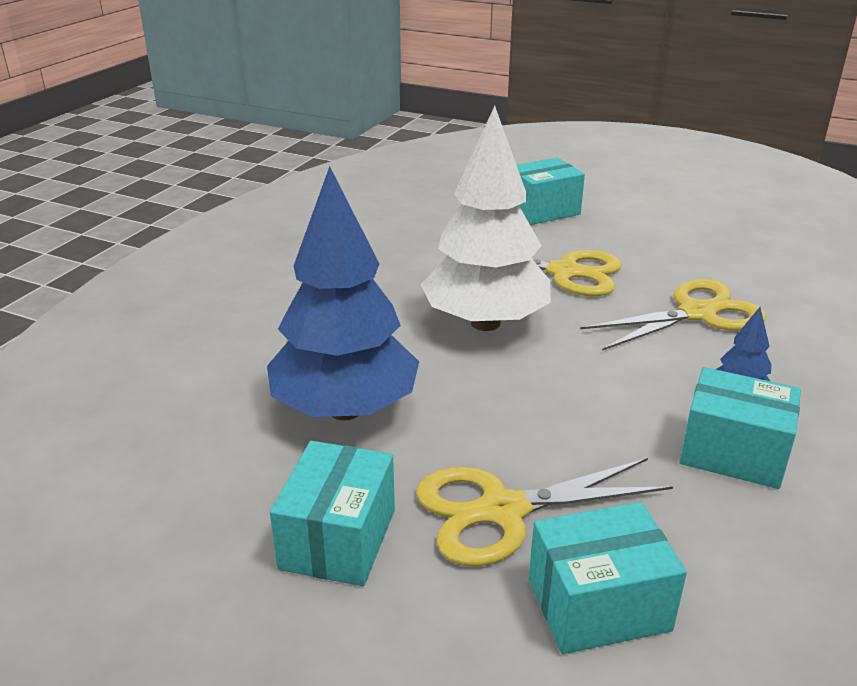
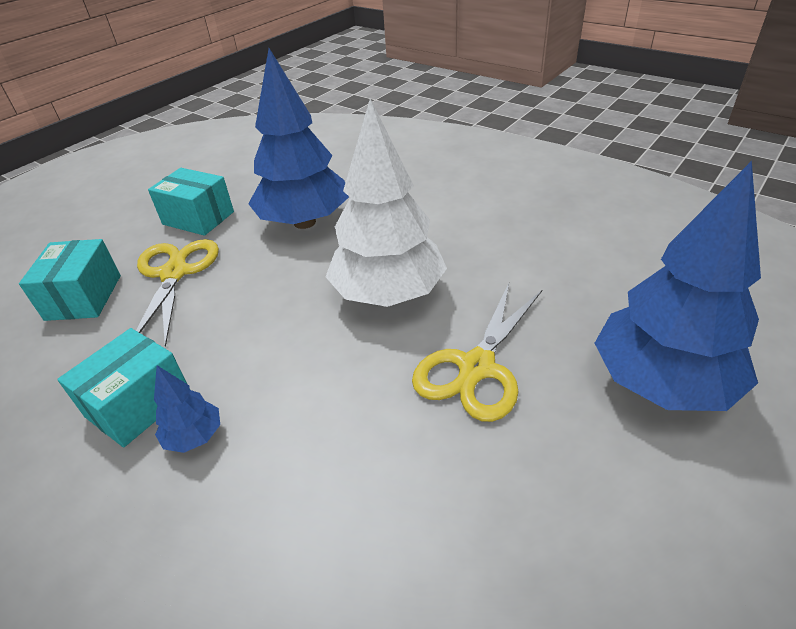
camera: 105 degrees right, 10 degrees up
(542, 210) = (661, 383): turquoise box -> blue tree
(697, 313) = (353, 465): yellow scissors -> none

